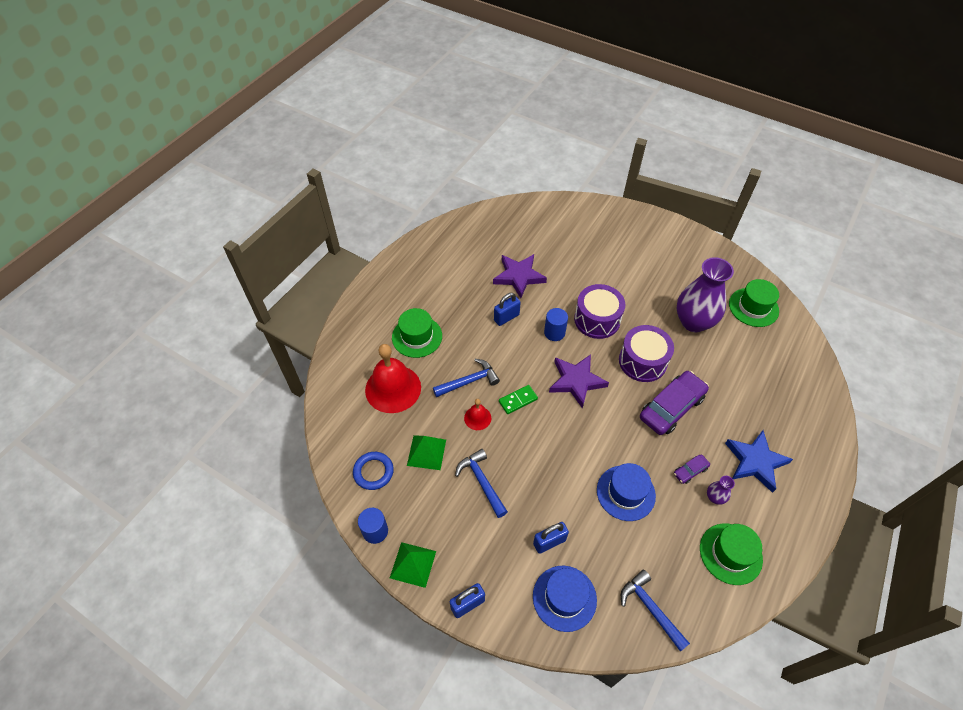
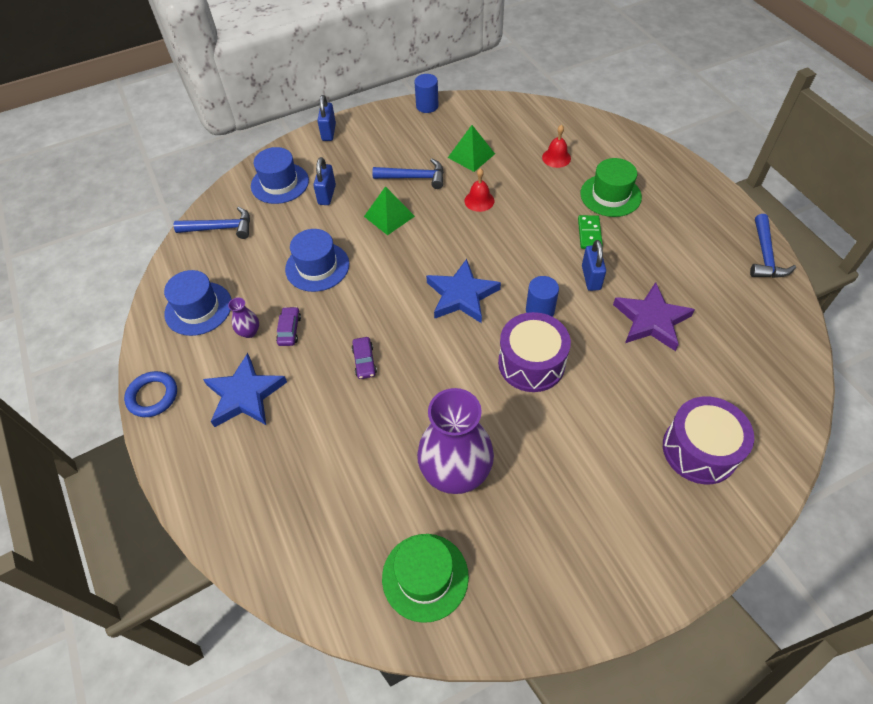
camera: 125 degrees right, 0 degrees up
(373, 472) = (478, 120): blue ring -> blue ring (153, 396)
(393, 388) = (556, 158): red bell -> red bell, size x0.47
(413, 564) = (383, 116): green pyramid -> green pyramid (389, 216)
(469, 381) = (525, 211): blue hammer -> blue hammer (765, 255)
(518, 400) = (476, 237): green domino -> green domino (589, 233)
(576, 381) = (461, 295): purple star -> blue star
(642, 361) = (440, 372): purple drum -> purple drum (699, 450)
(671, 407) = (364, 361): purple car -> purple car, size x0.46
(730, 553) = (198, 308): green hat -> blue hat

